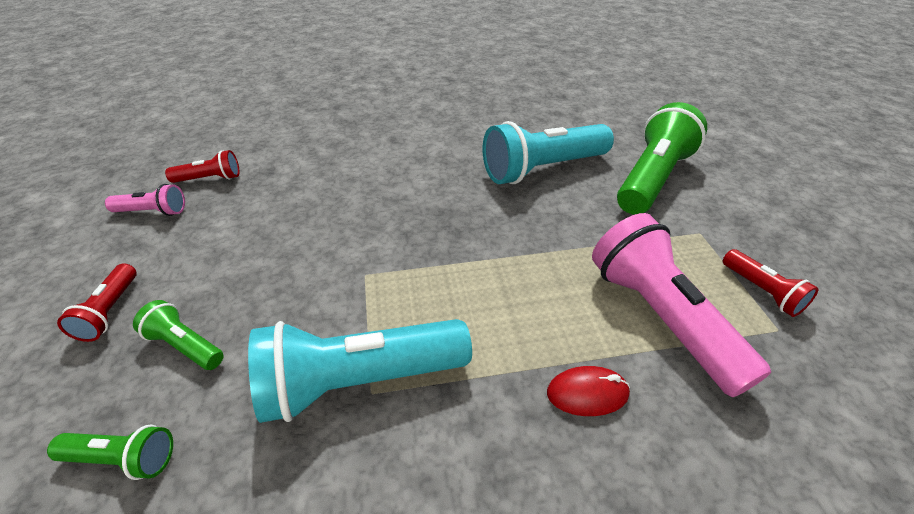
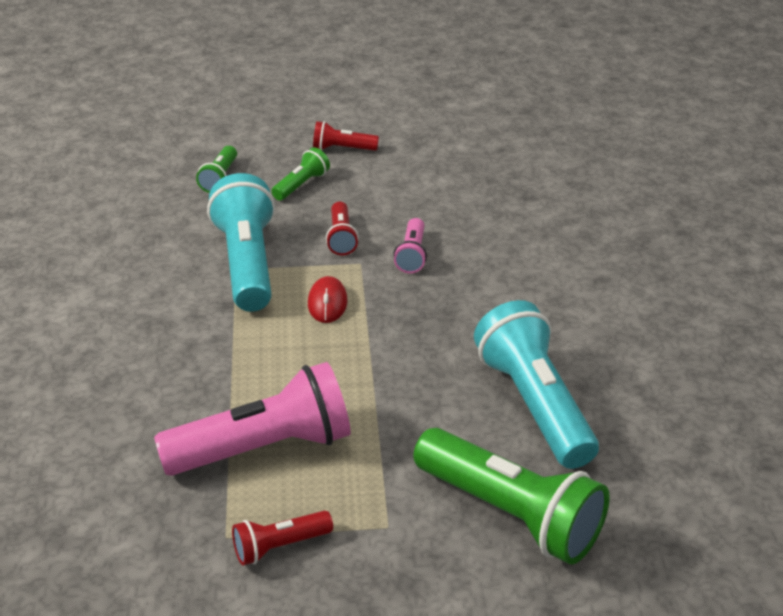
camera: 95 degrees right, 5 degrees down
(153, 212) = (462, 144): pink flashlight -> pink flashlight (412, 255)
(210, 179) = (514, 164): red flashlight -> red flashlight (341, 238)
(587, 393) = (199, 379): red mouse -> red mouse (327, 303)

